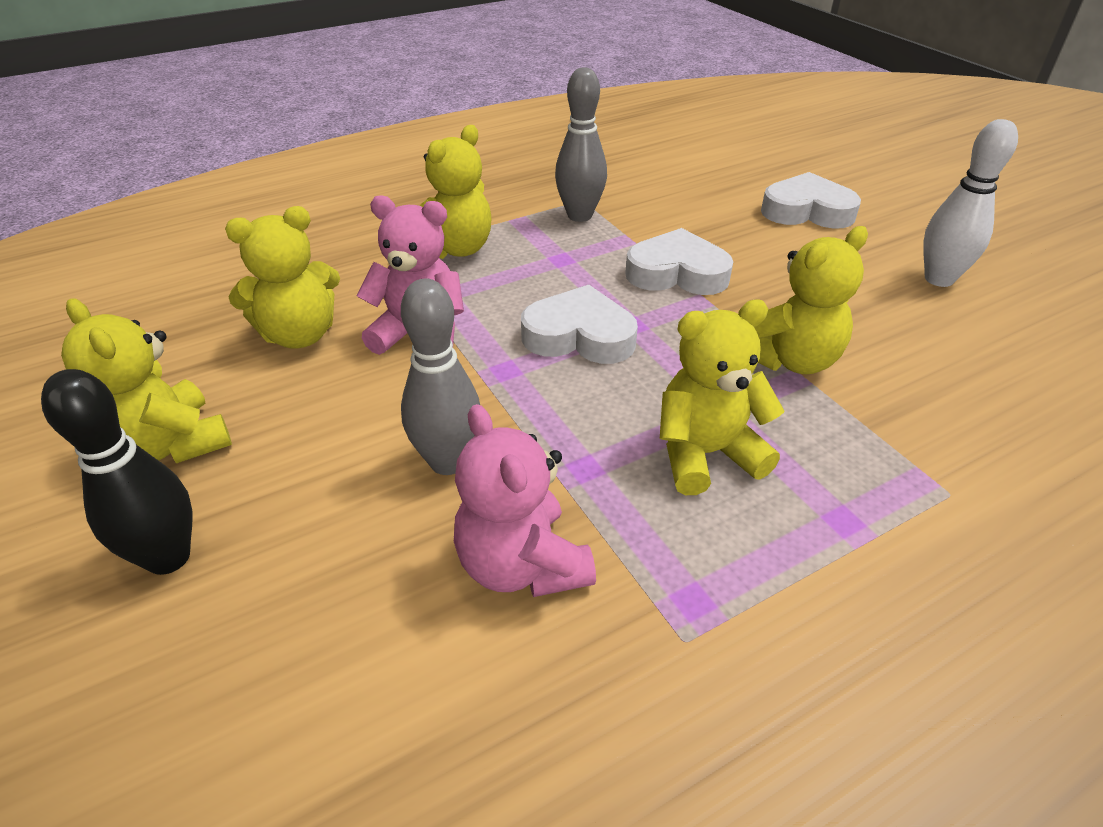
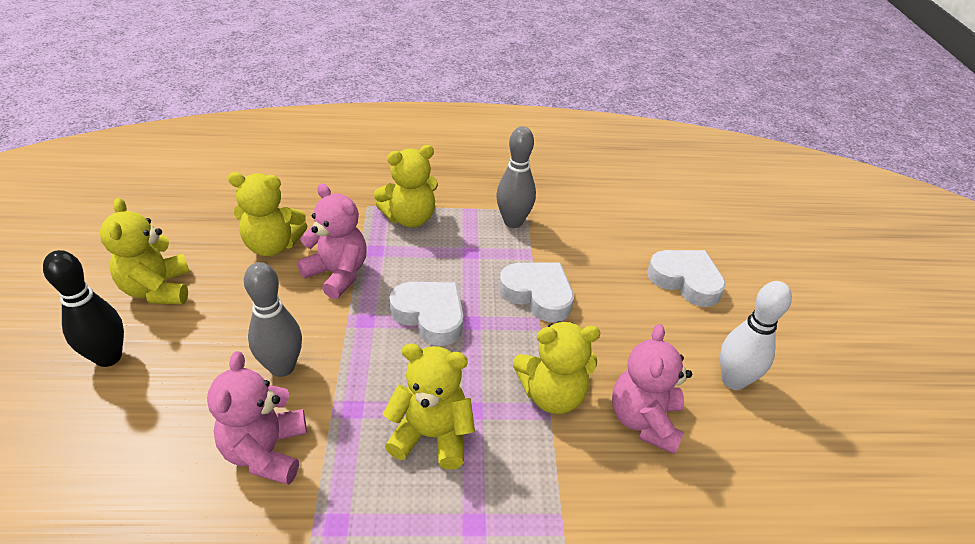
camera: 25 degrees right, 0 degrees up
(900, 345) = (644, 420): none -> pink teddy bear

